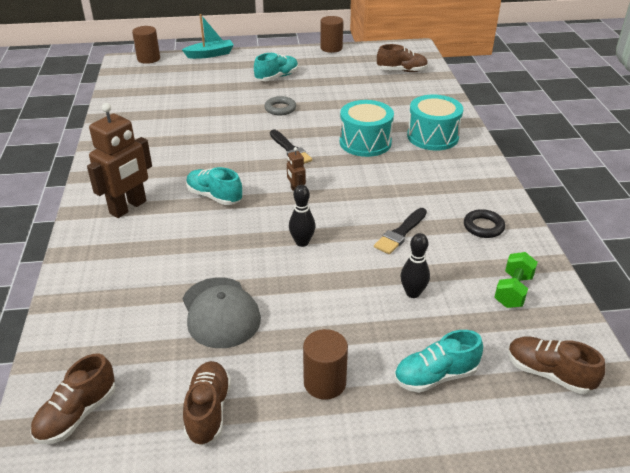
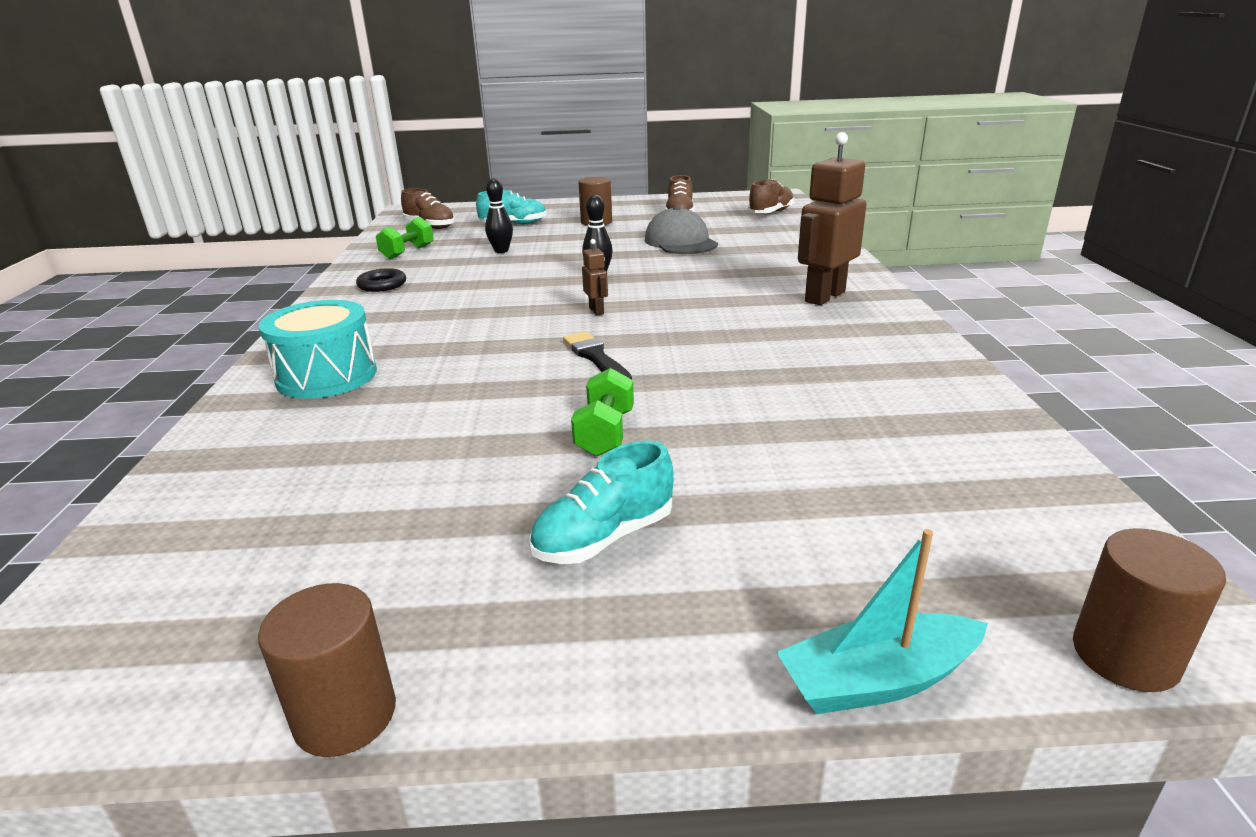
camera: 175 degrees left, 10 degrees down
(214, 196) = (711, 306): turquoise shoe -> none
(280, 109) = (605, 433): grey ring -> green dumbbell
(365, 142) = (457, 367): turquoise drum -> none
(400, 233) = (482, 280): black brush -> none
(402, 71) = (197, 558): brown shoe -> none

